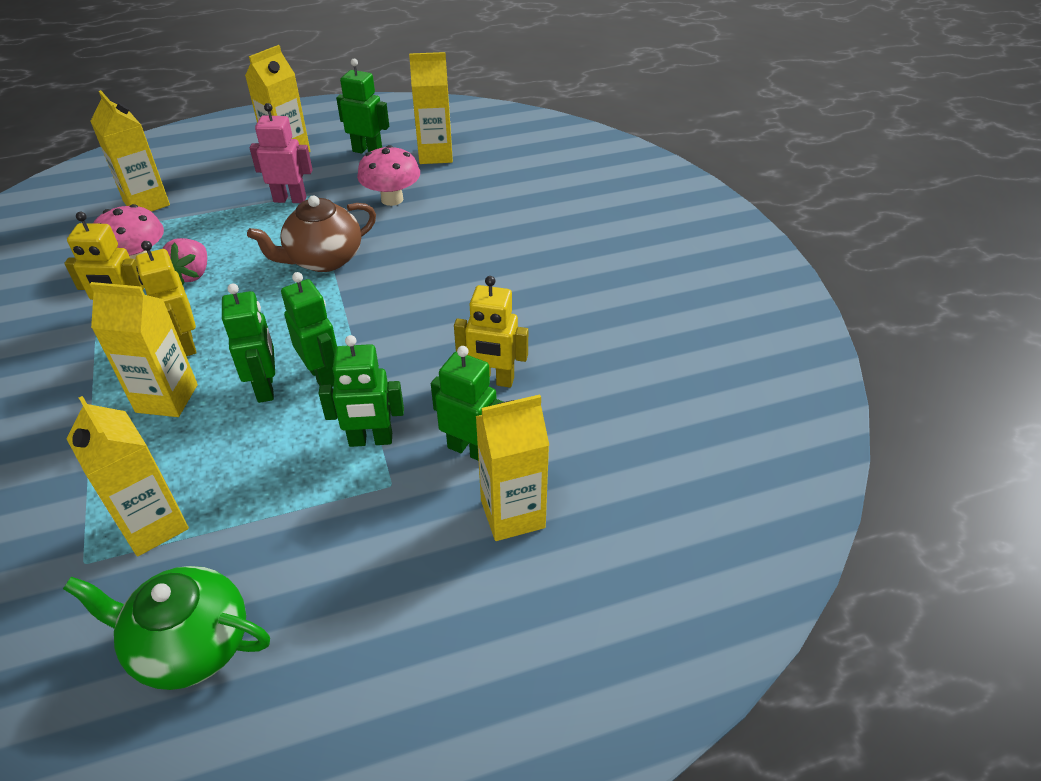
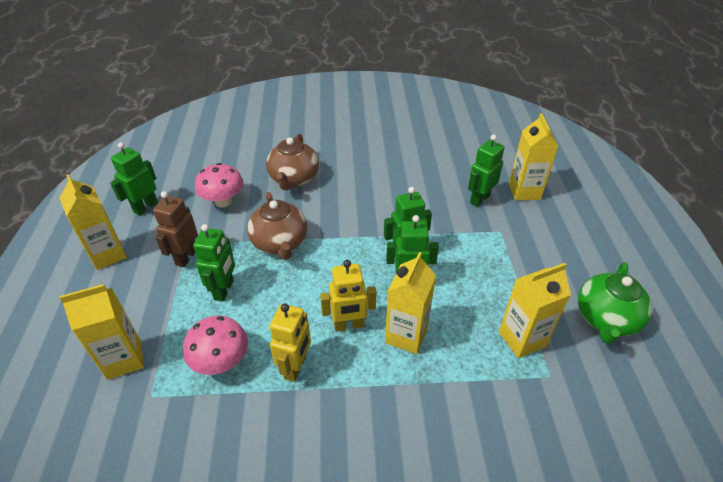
camera: 75 degrees left, 0 degrees up
(192, 274) = (260, 322): pink strawberry -> none
(290, 199) = (186, 257): pink robot -> brown robot
(370, 440) = (466, 236): green robot -> green robot (224, 290)
(435, 155) = (179, 173): yellow carton -> none
(456, 243) = (294, 179): none -> brown teapot
(493, 380) = (429, 183): yellow robot -> none

